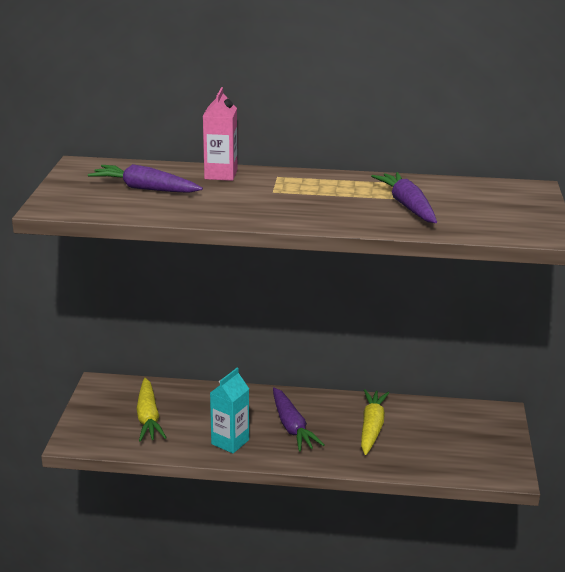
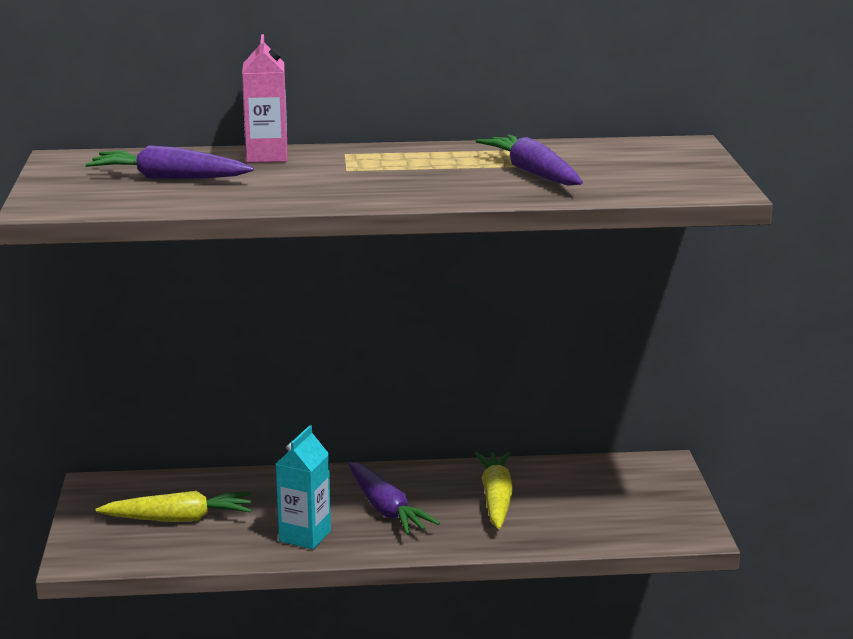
camera: 10 degrees left, 5 degrees down
(148, 417) = (179, 519): yellow carrot -> yellow carrot turned 75 degrees counterclockwise

